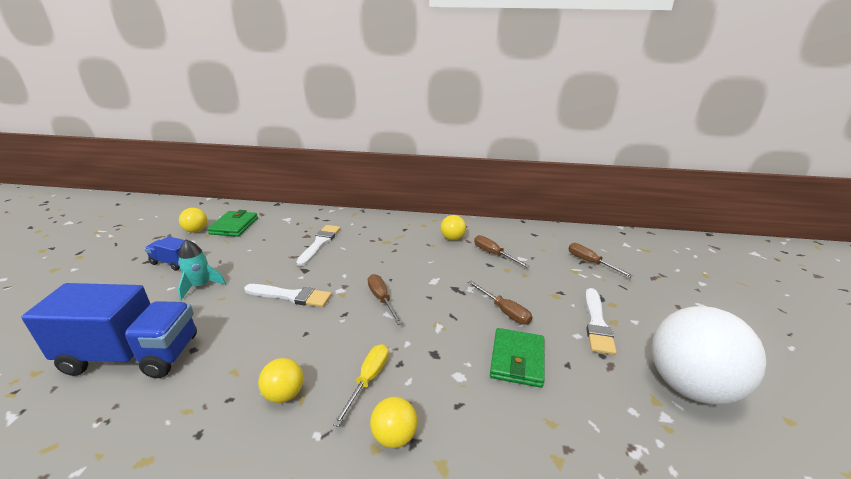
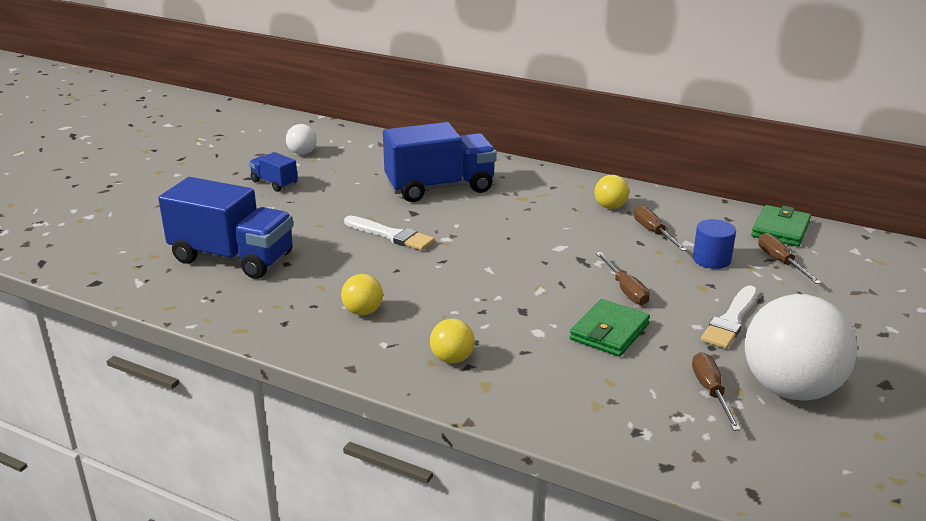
camera: 20 degrees right, 0 degrees up
(196, 231) = (302, 153): yellow ball -> white ball
(200, 286) = (300, 210): turquoise rocket -> none
(234, 226) = (345, 154): green wallet -> green wallet (780, 230)
(319, 243) = (440, 188): white brush -> blue truck
(368, 380) = (445, 317): yellow screwdriver -> none
(382, 299) = (489, 255): brown screwdriver -> brown screwdriver (711, 391)
(546, 269) = (711, 259): none -> blue cylinder

